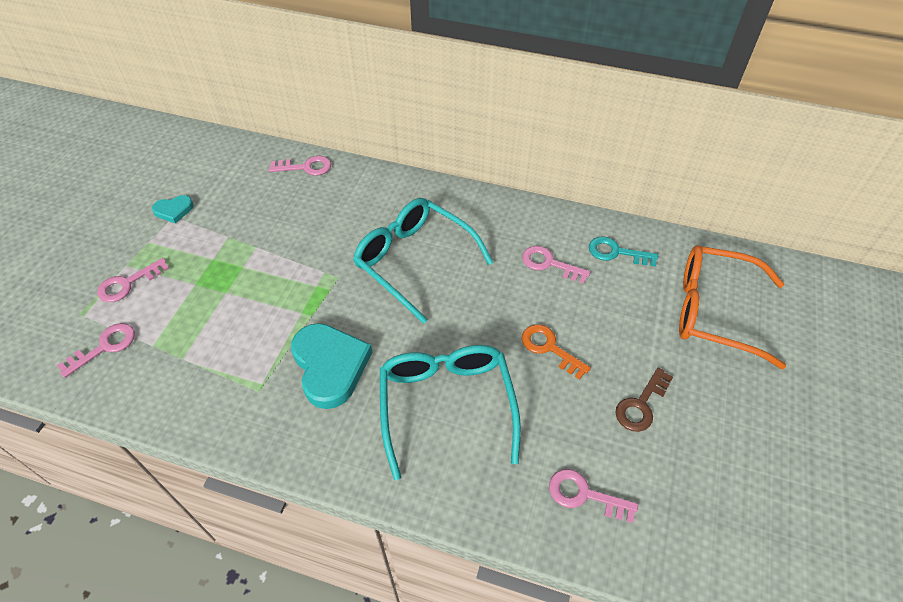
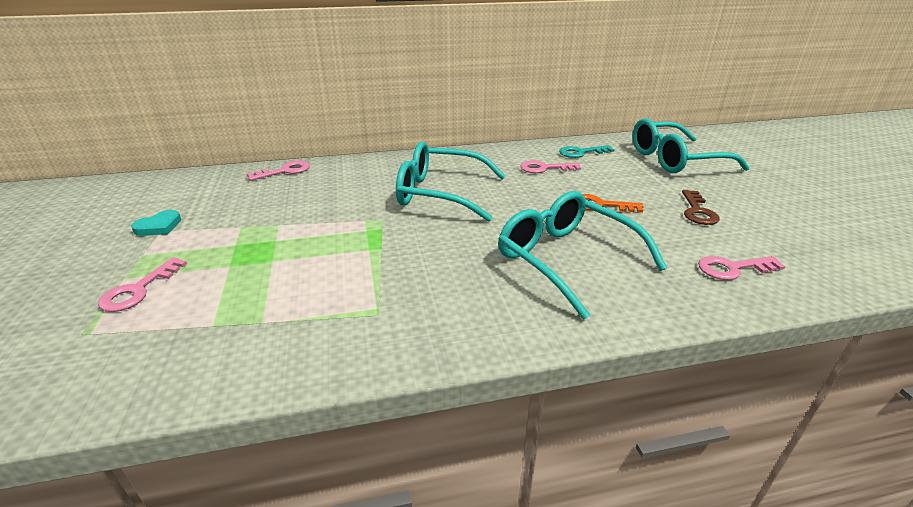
camera: 30 degrees left, 20 degrees down
(104, 347) = (143, 348): pink key -> none
(330, 366) = (435, 272): turquoise heart -> none
(714, 311) = (675, 160): orange glasses -> turquoise glasses

